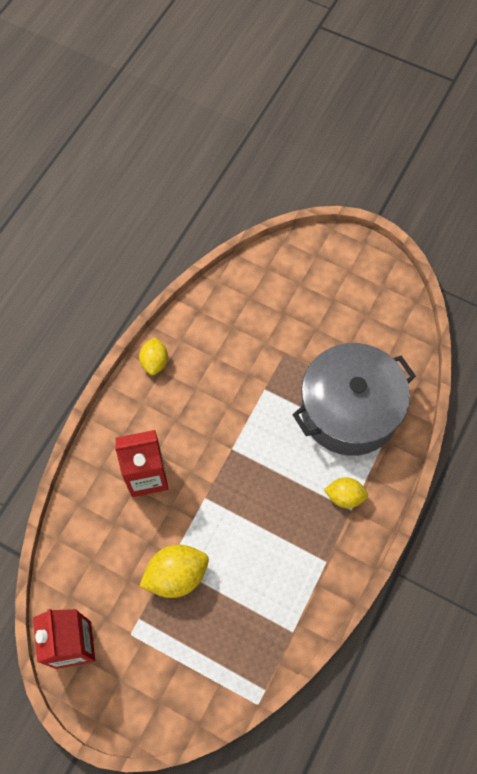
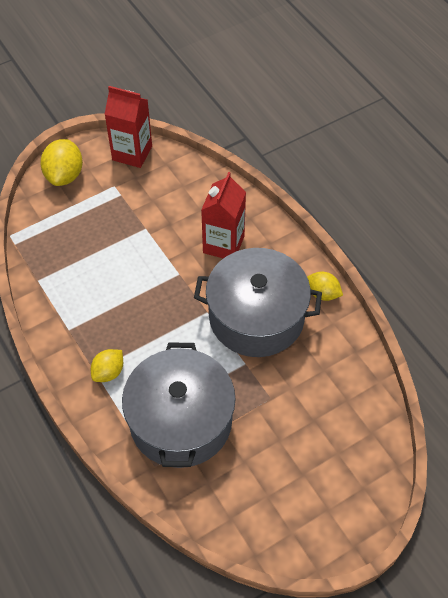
camera: 120 degrees right, 10 degrees down
(176, 575) = (133, 229): yellow lemon -> yellow lemon (64, 175)
(212, 404) = (256, 317): none -> grey pot

